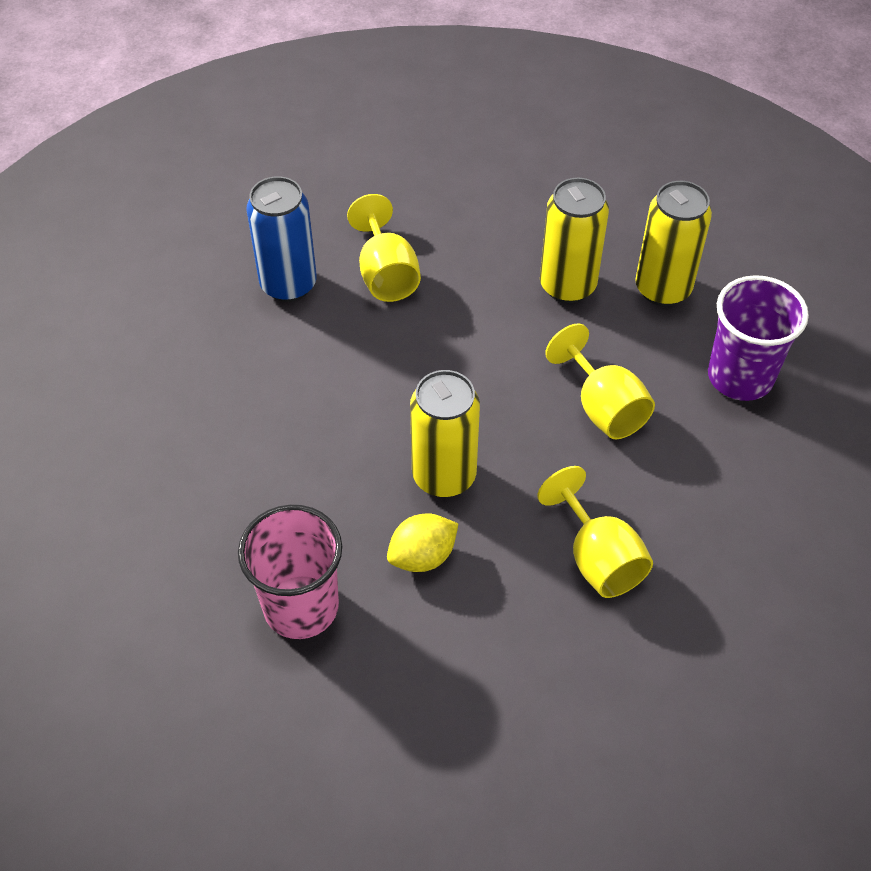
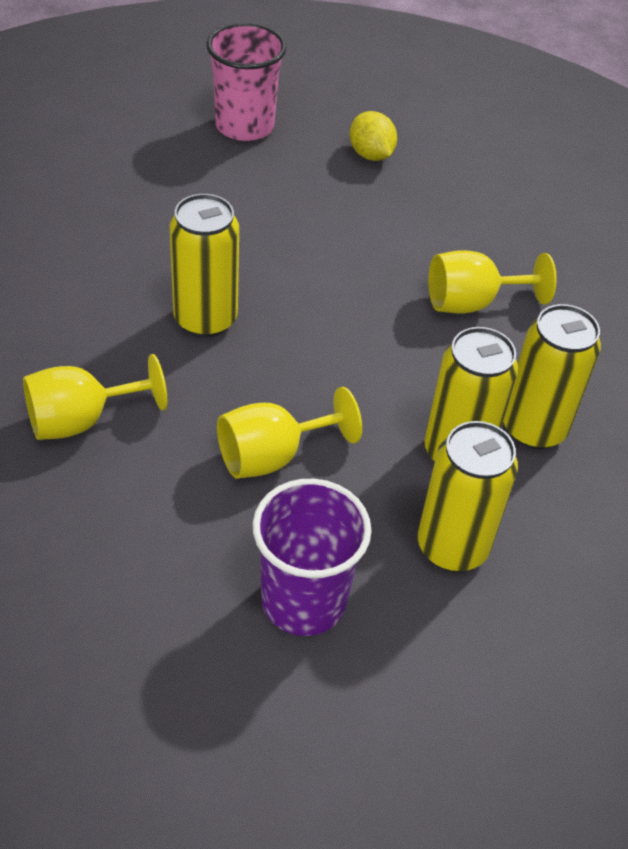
camera: 90 degrees right, 5 degrees down
(288, 284) = (457, 233): blue can -> none
(301, 607) = (89, 219): pink cup -> pink cup (244, 126)
(422, 556) = (118, 296): yellow lemon -> yellow lemon (371, 155)
(530, 238) = (533, 428): none -> yellow can

